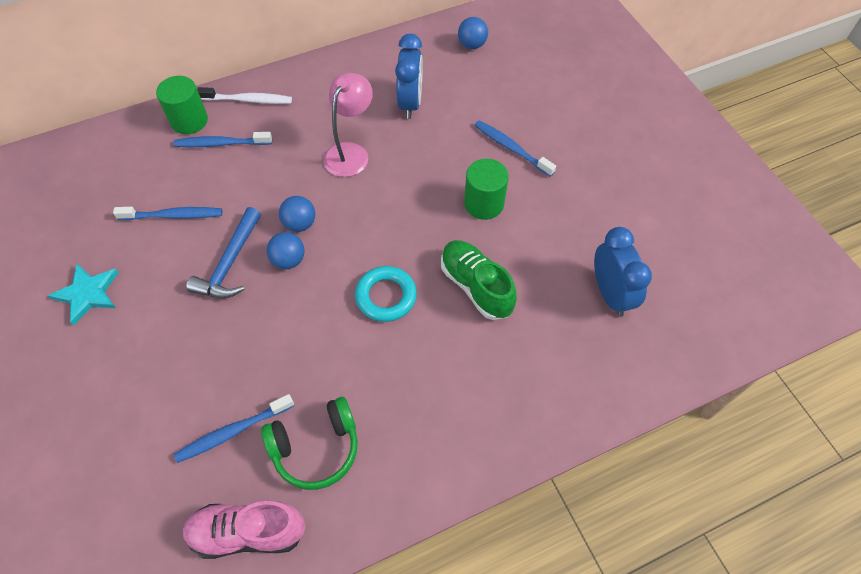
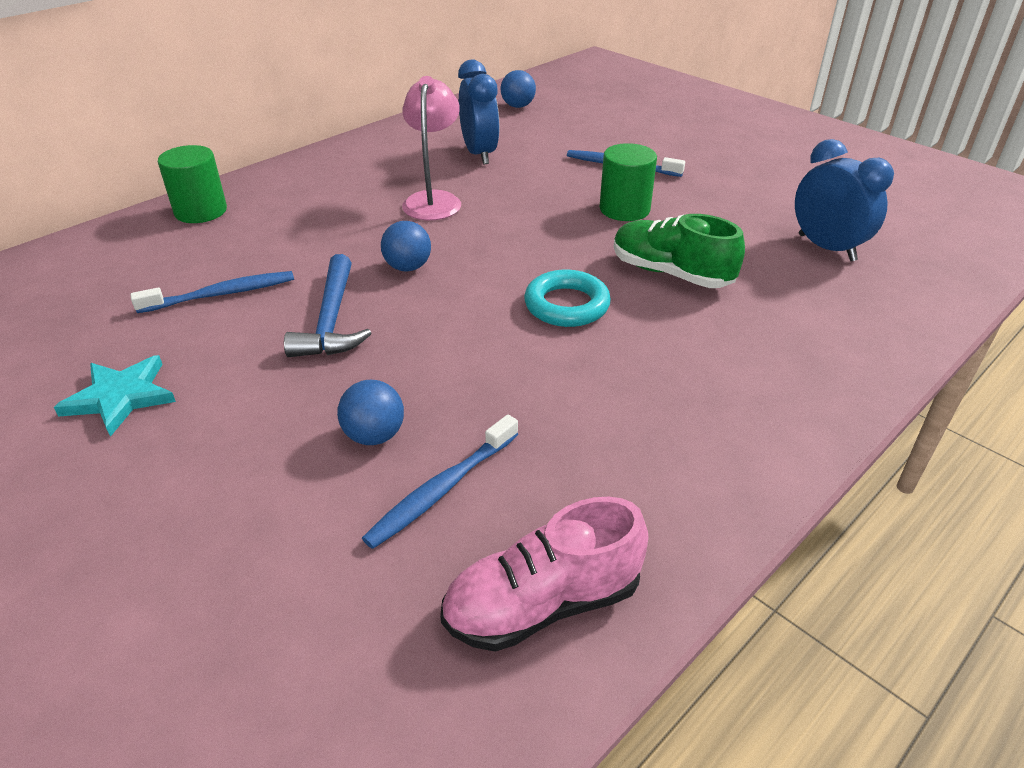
camera: 20 degrees left, 20 degrees down
(221, 144) = (257, 222): blue toothbrush -> none
(248, 100) = (273, 183): white toothbrush -> none
(289, 260) = (413, 301): blue ball -> blue ball (374, 436)
(316, 448) = (580, 473): green headphones -> none

